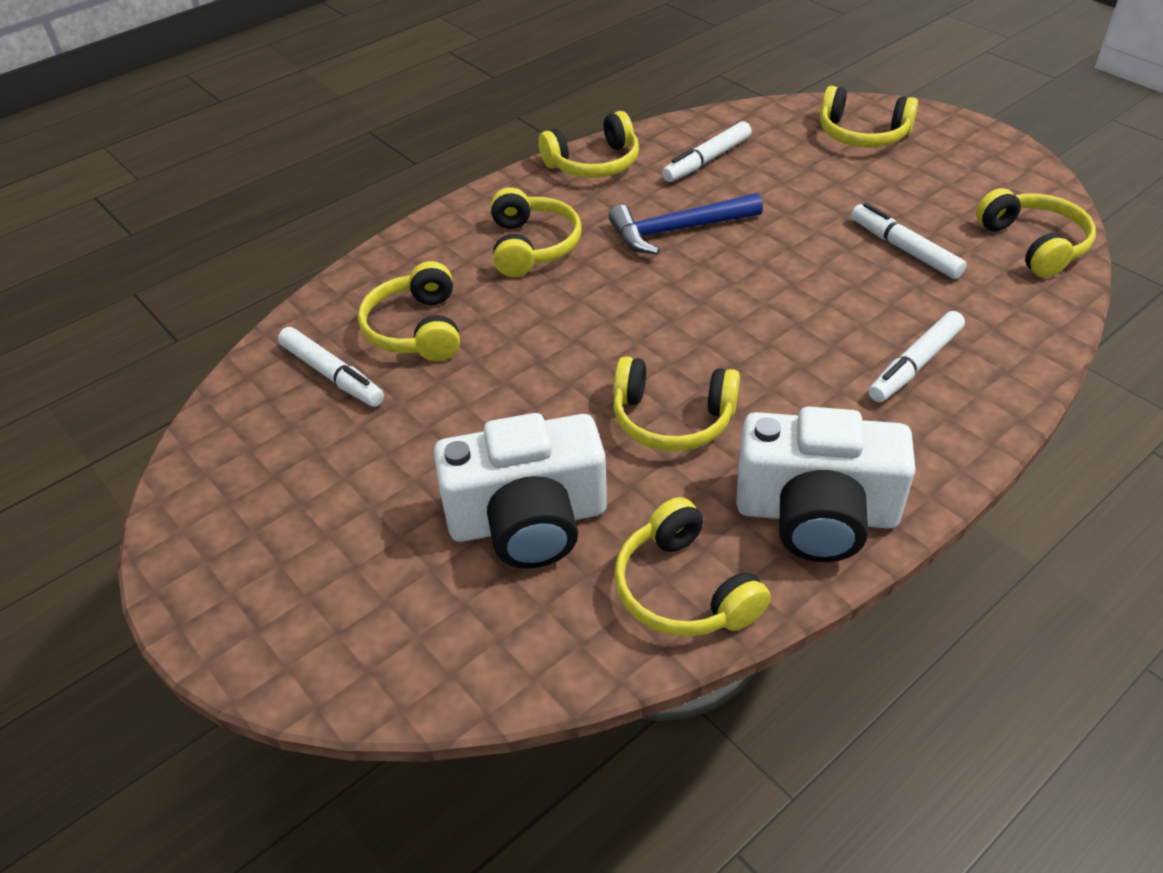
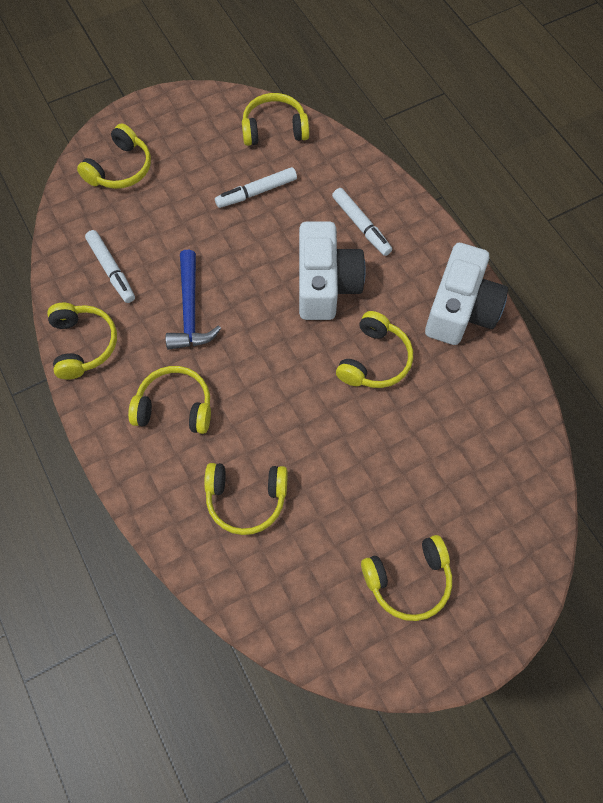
camera: 80 degrees left, 20 degrees up
(332, 375) = (279, 562): white marker -> none
(528, 520) = (438, 454): white camera -> white camera (326, 284)
(683, 589) = (500, 385): yellow headphones -> yellow headphones (408, 581)

